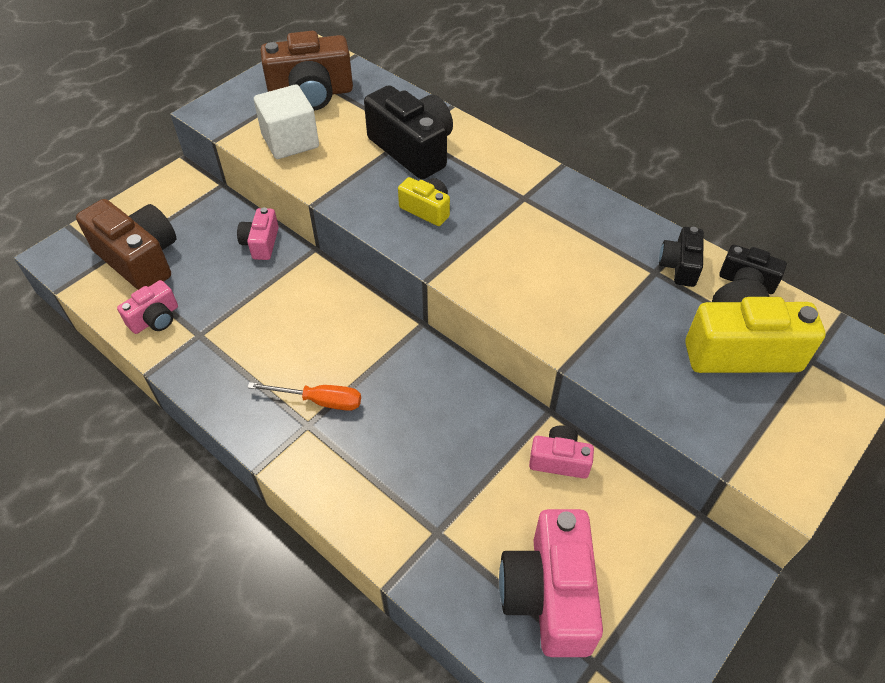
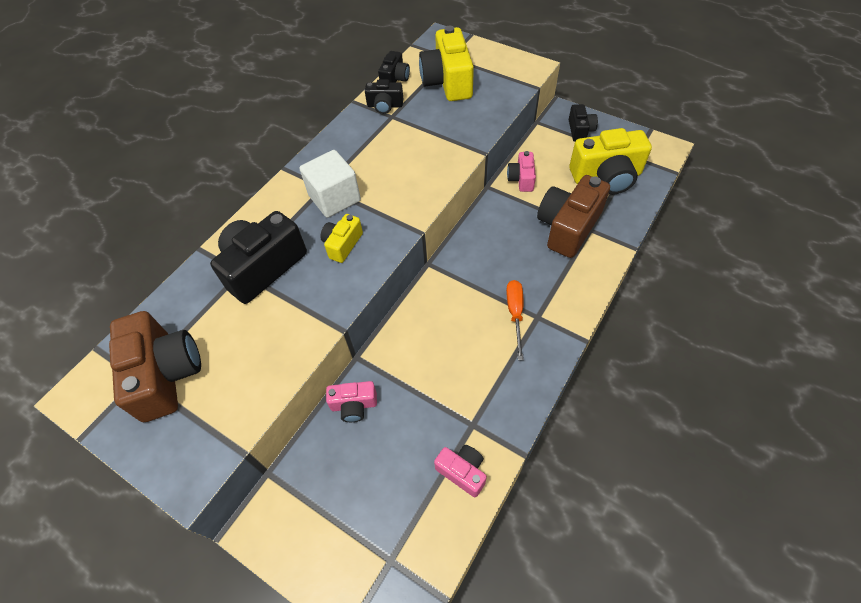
camera: 95 degrees left, 5 degrees up
(140, 259) = (388, 520): brown camera -> brown camera (568, 227)
(290, 141) = (248, 373): white cube -> white cube (334, 198)
(549, 594) = (606, 176): pink camera -> yellow camera
(675, 585) = (580, 130): none -> black camera

